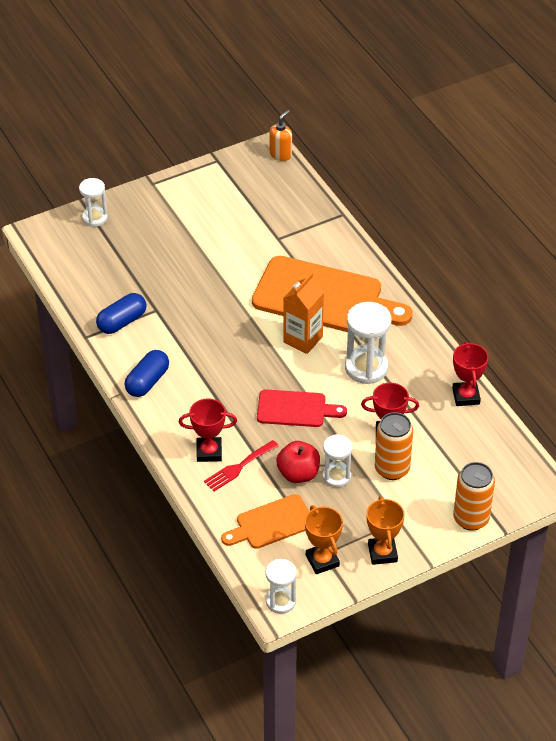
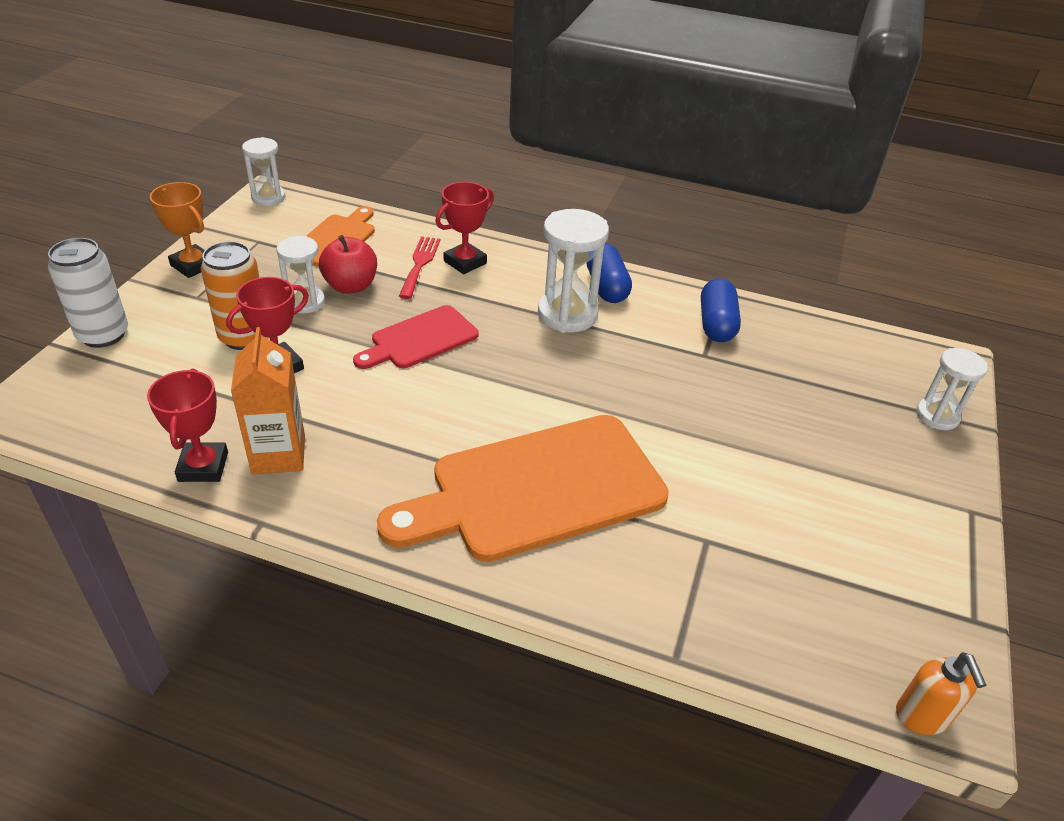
camera: 135 degrees right, 5 degrees down
(303, 339) = (499, 417): orange carton -> orange carton (278, 455)
(322, 560) = (254, 236): orange trophy -> none
(366, 368) = (380, 428): white hourglass -> white hourglass (567, 314)
(466, 396) = (203, 467): red trophy -> red trophy turned 45 degrees clockwise
(471, 519) = (103, 335): orange can -> white can

